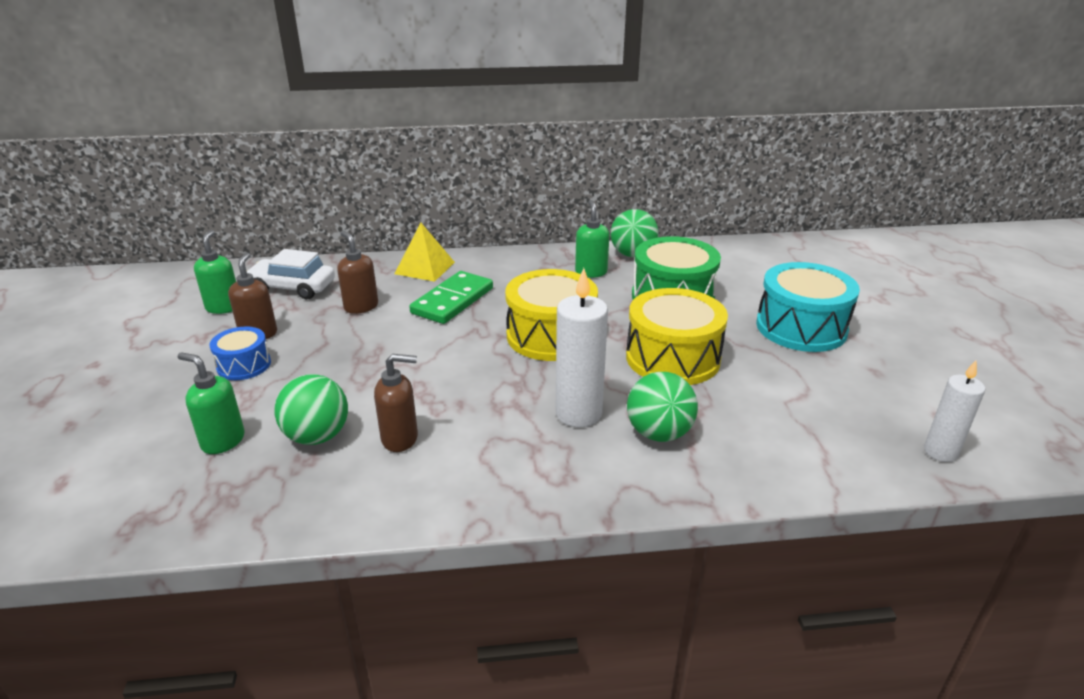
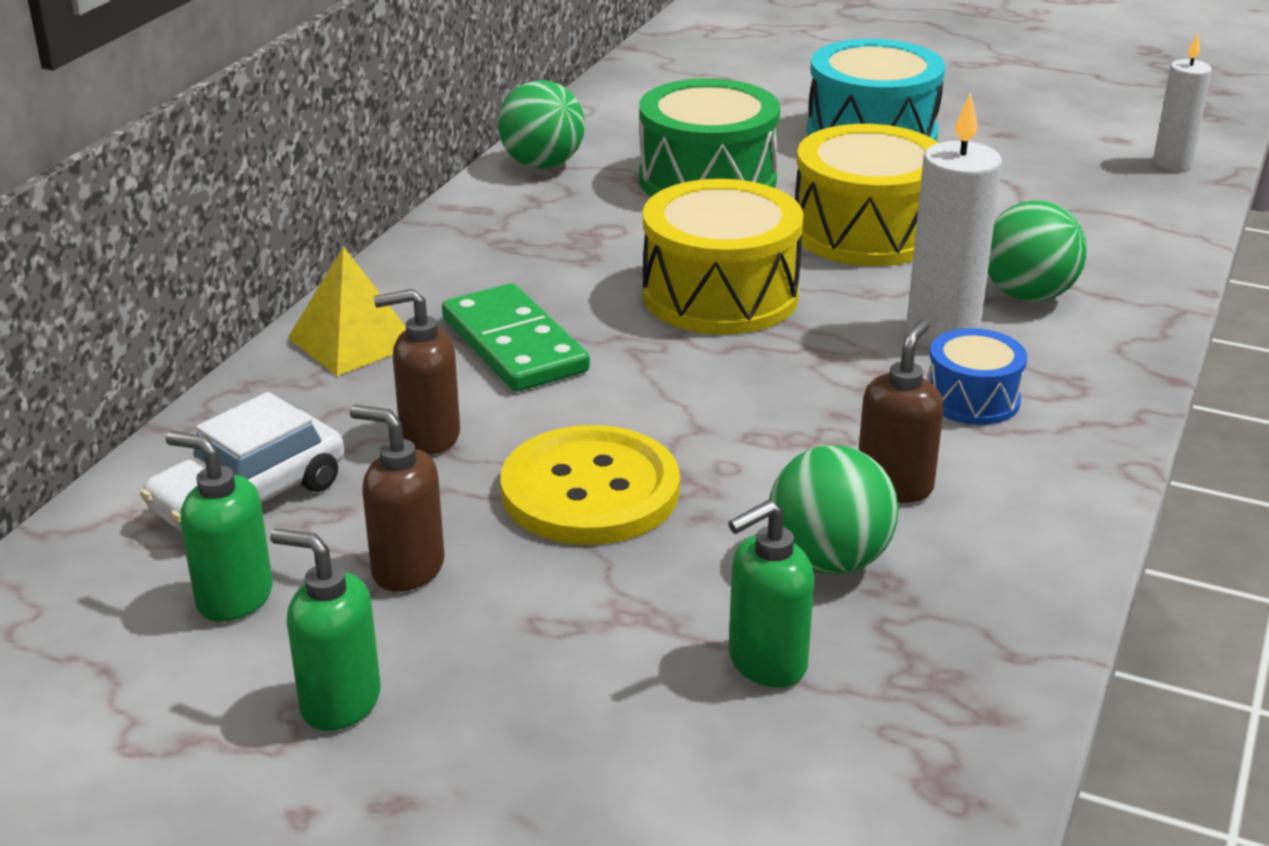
camera: 60 degrees left, 0 degrees up
(244, 365) = (517, 604): blue drum -> blue drum (972, 399)
(341, 355) = (590, 490): none -> yellow button
(591, 272) = (559, 210): green soap dispenser -> green soap dispenser (339, 702)

